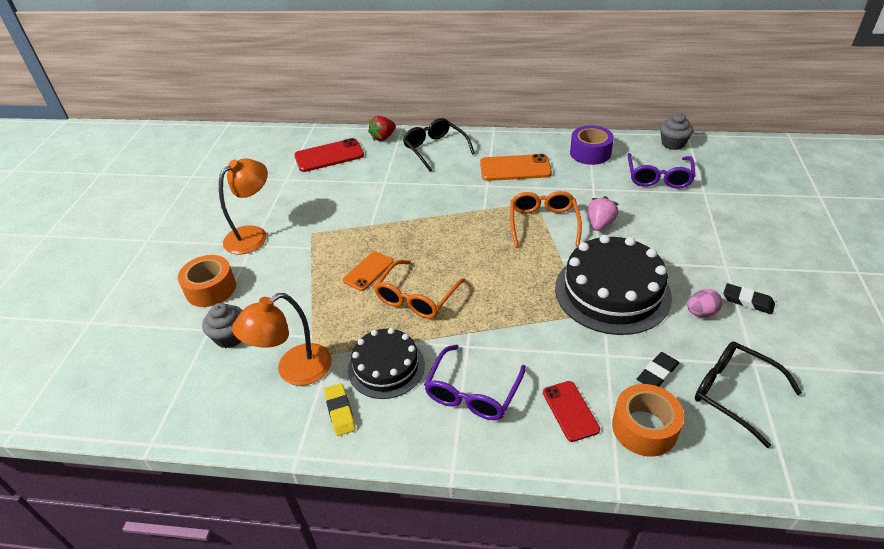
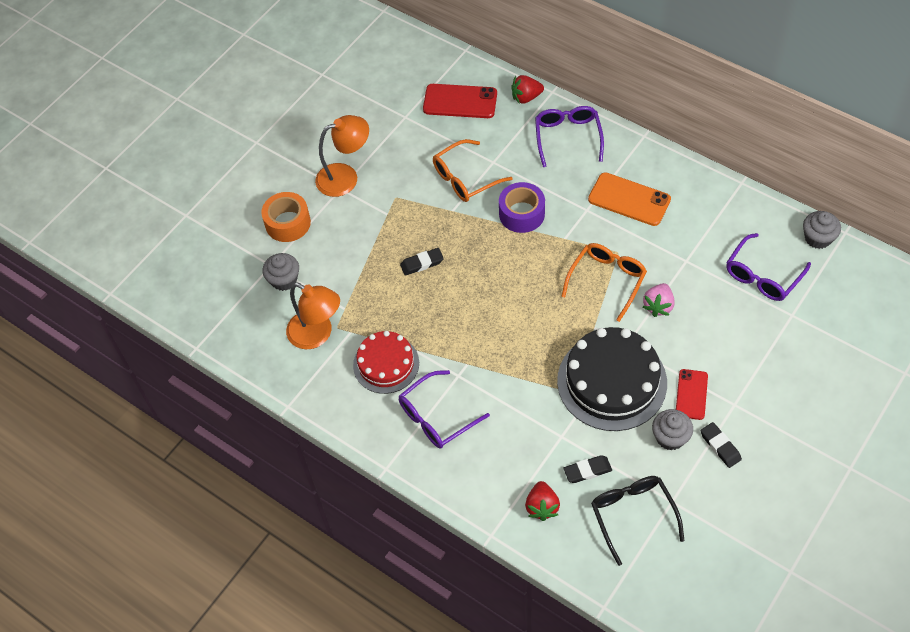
camera: 30 degrees right, 15 degrees up
(294, 371) = (317, 335): orange lamp -> orange lamp turned 135 degrees counterclockwise
(340, 411) = (333, 385): yellow eraser -> none
(368, 271) = (422, 263): orange phone -> black eraser
(386, 367) = (386, 364): black cake -> red cake
(416, 297) = (446, 310): orange glasses -> orange glasses (465, 178)
(435, 149) = (568, 137): black glasses -> purple glasses
(570, 411) = (498, 467): red phone -> red phone (691, 394)
(590, 153) = (720, 212): purple tape -> purple tape (521, 214)
(600, 224) = (658, 306): pink strawberry -> pink strawberry turned 150 degrees clockwise
(644, 428) = (542, 506): orange tape -> red strawberry
(701, 313) = (670, 437): pink egg -> grey cupcake

